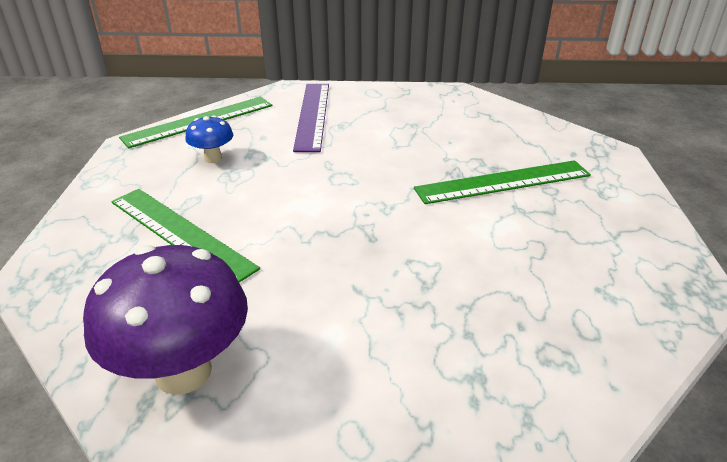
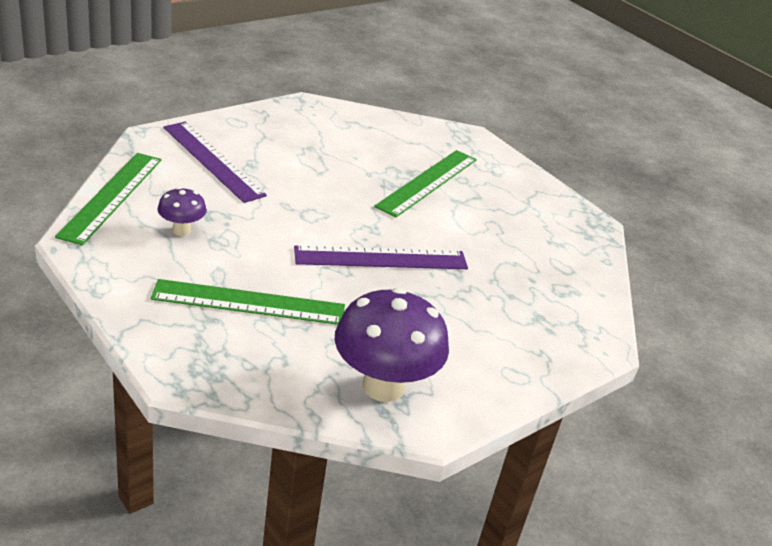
camera: 45 degrees left, 0 degrees up
(213, 158) = (181, 230): blue mushroom -> purple mushroom
(358, 237) = (381, 258): none -> purple ruler

